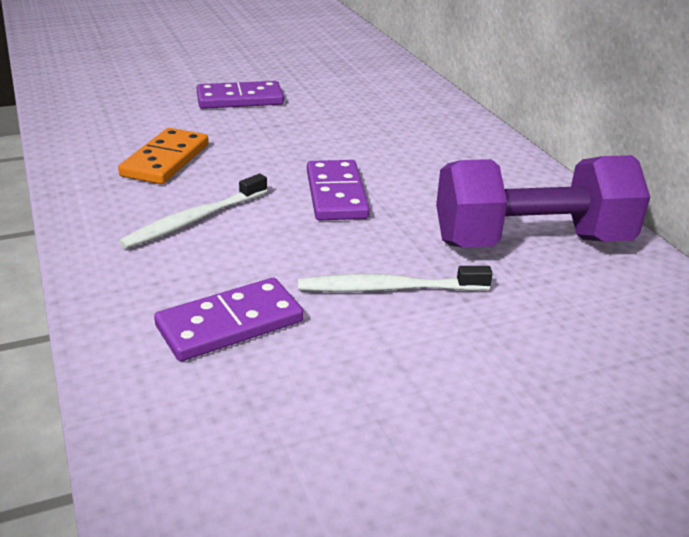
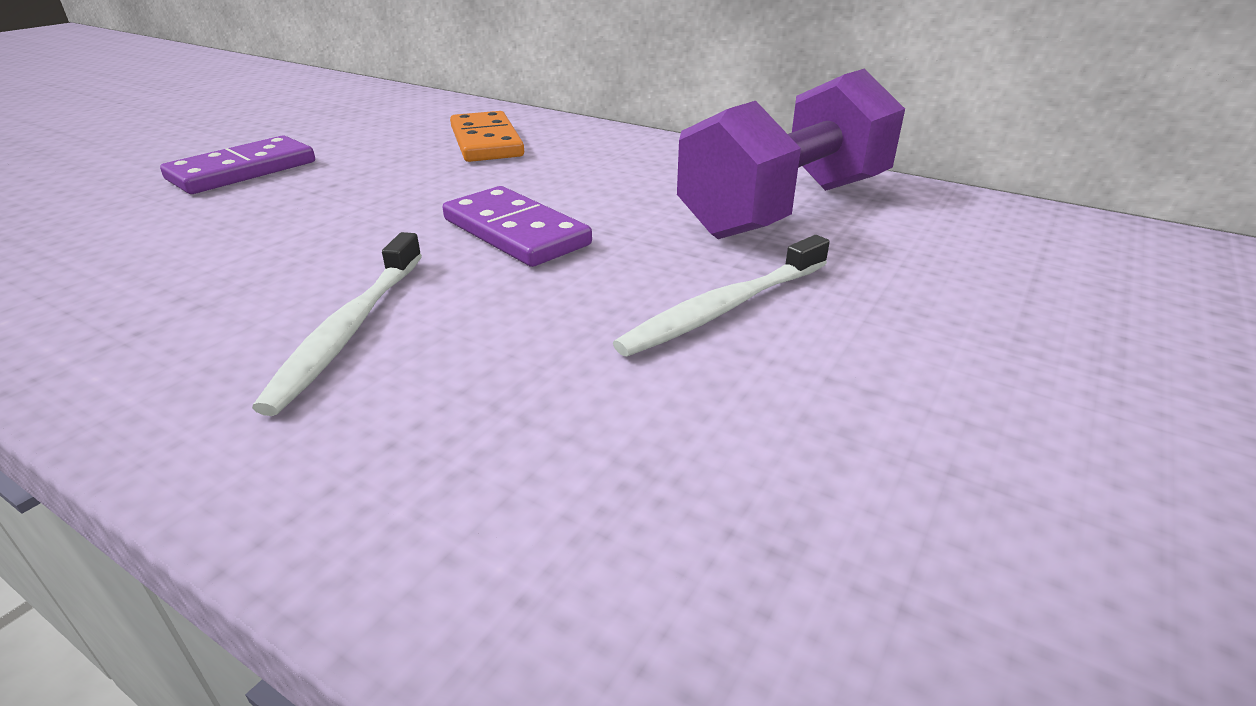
camera: 35 degrees left, 0 degrees up
(165, 160) = (203, 270): orange domino -> orange domino (486, 142)
(230, 324) = (590, 447): purple domino -> none

